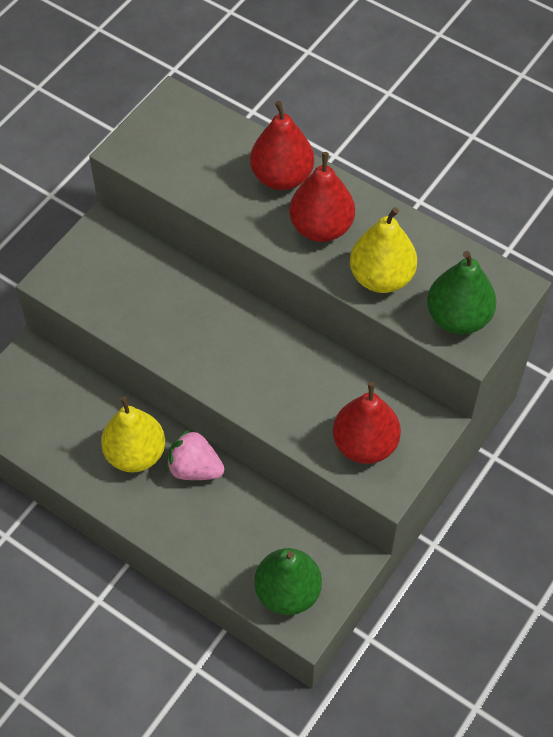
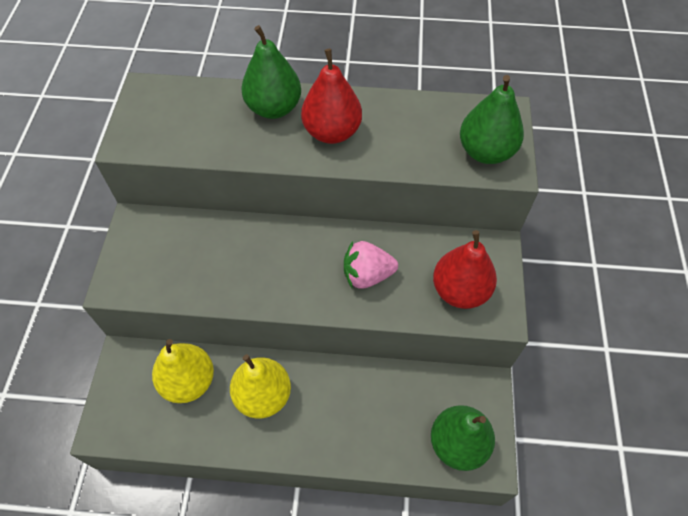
camera: 30 degrees left, 0 degrees up
(194, 468) = (319, 381): pink strawberry -> pink strawberry (367, 275)
(282, 177) = (274, 108): red pear -> green pear
(381, 277) = (406, 148): yellow pear -> yellow pear (189, 381)

